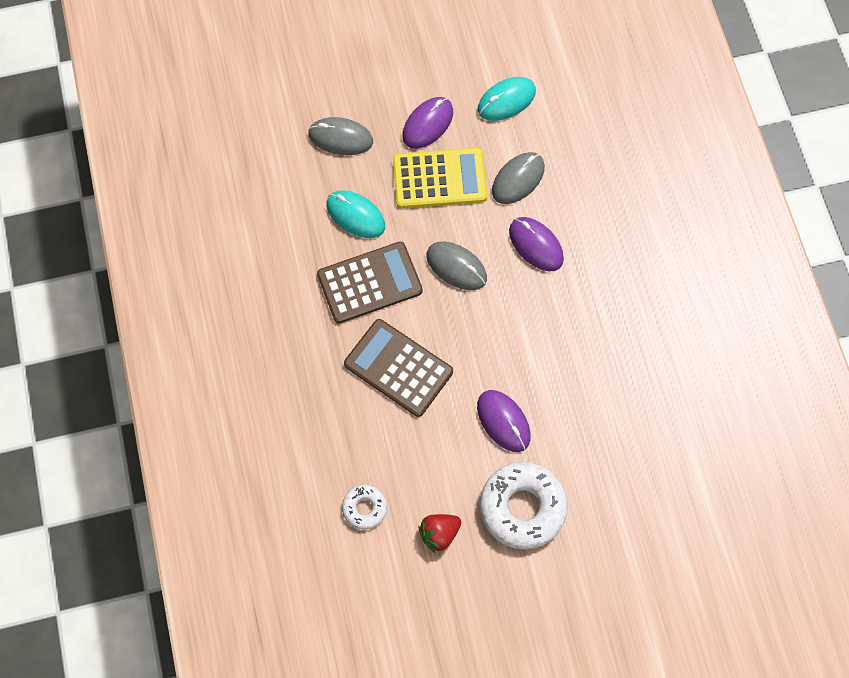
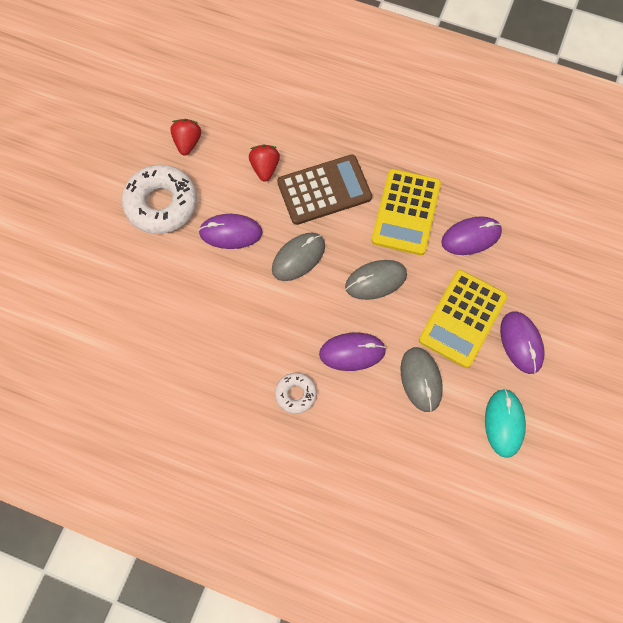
camera: 125 degrees right, 0 degrees up
(340, 138) = (550, 268): grey mouse -> grey mouse (298, 257)
(355, 215) = (471, 237): turquoise mouse -> purple mouse
(364, 508) = (241, 109): white donut -> white donut (295, 394)
(369, 283) = (406, 212): brown calculator -> yellow calculator
(413, 438) = (265, 168): none -> red strawberry

